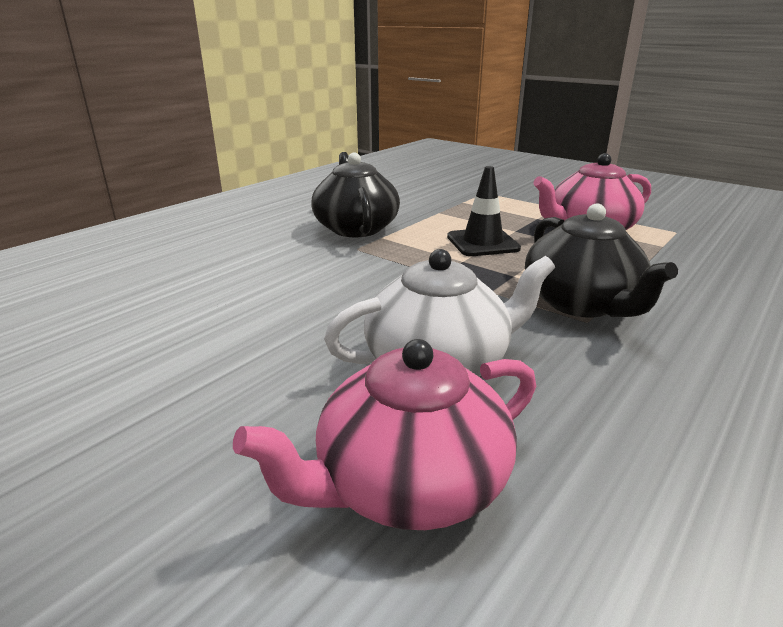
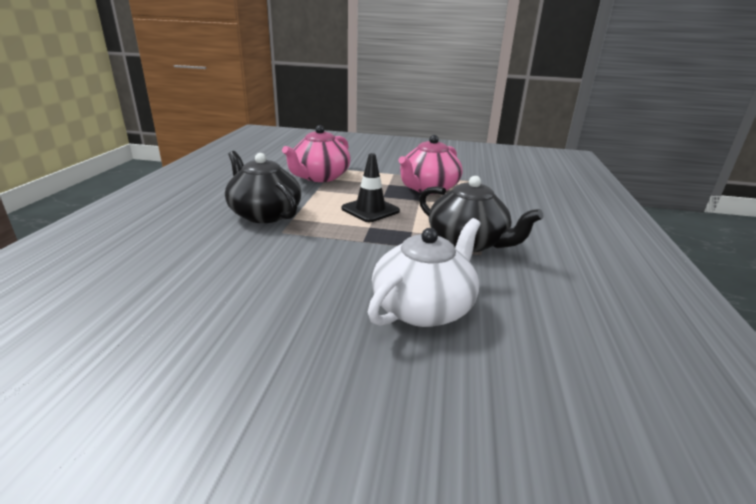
camera: 30 degrees left, 0 degrees up
(408, 483) = (480, 395): pink teapot -> pink teapot (319, 177)

